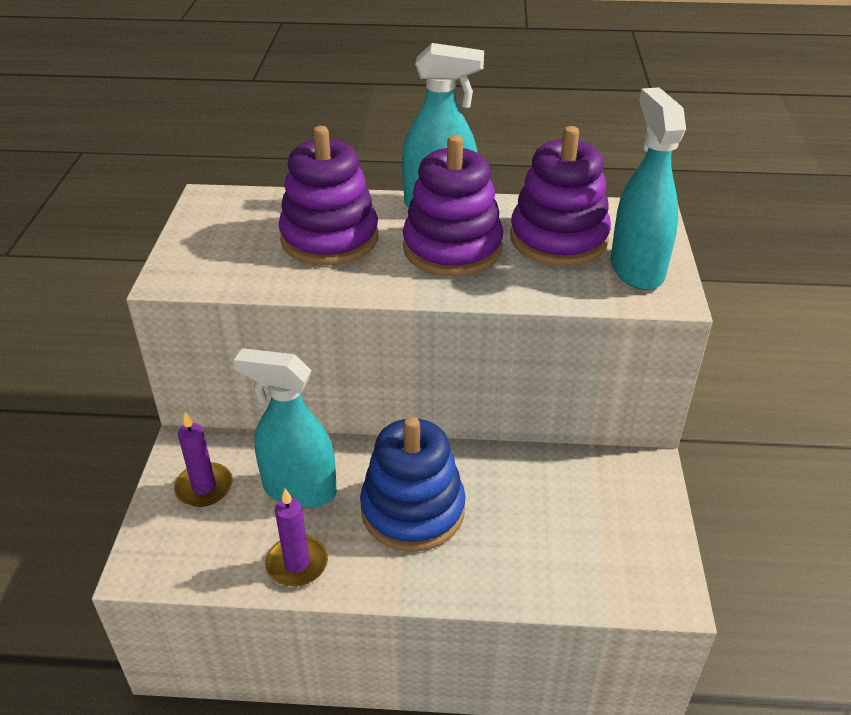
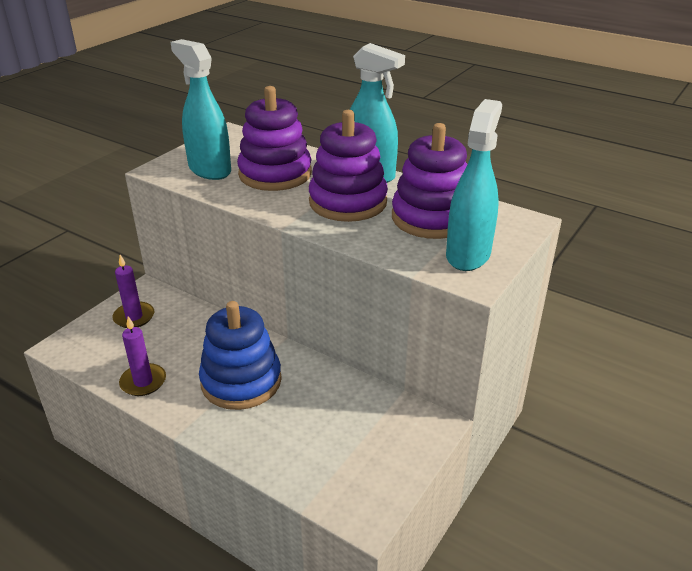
camera: 30 degrees right, 5 degrees down
(299, 490) = (185, 340): turquoise spray bottle -> turquoise spray bottle (209, 170)

